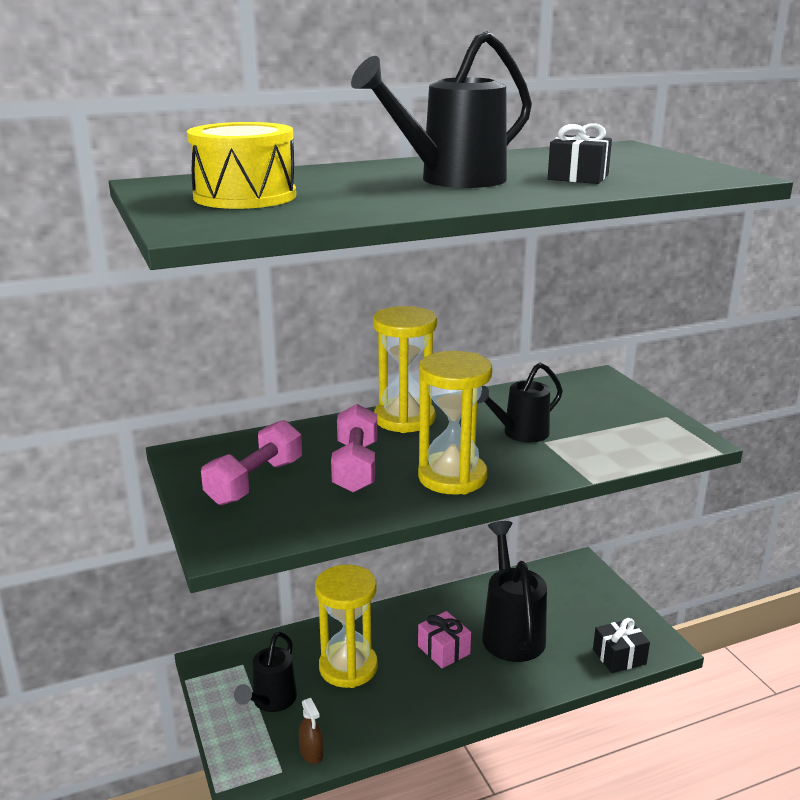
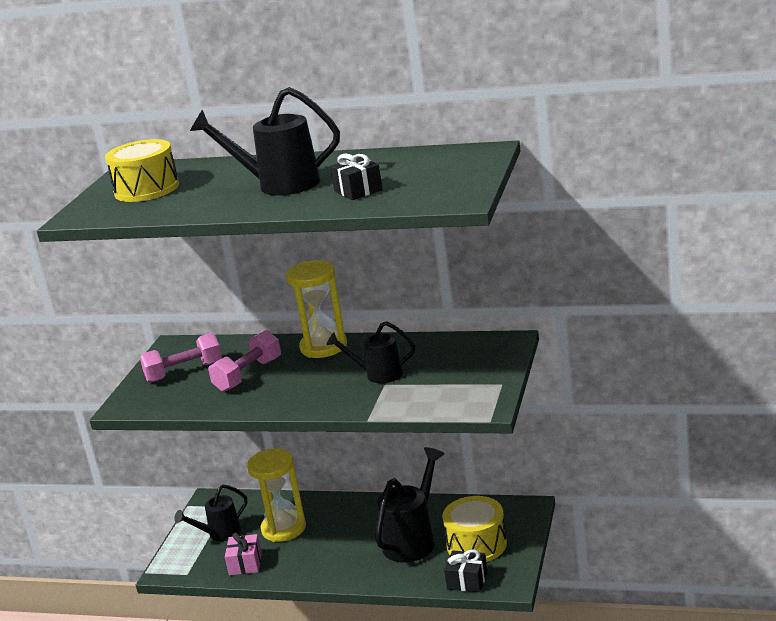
camera: 40 degrees right, 0 degrees up
(311, 753) = (211, 570): brown spray bottle -> none
(444, 650) = (354, 537): pink gift -> pink gift (245, 564)
(452, 477) = (291, 395): yellow hourglass -> none
(580, 616) = (476, 545): none -> yellow drum

